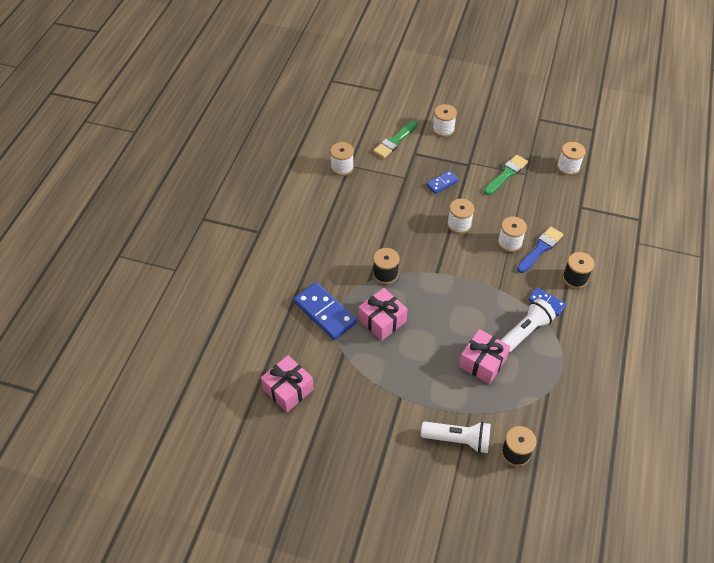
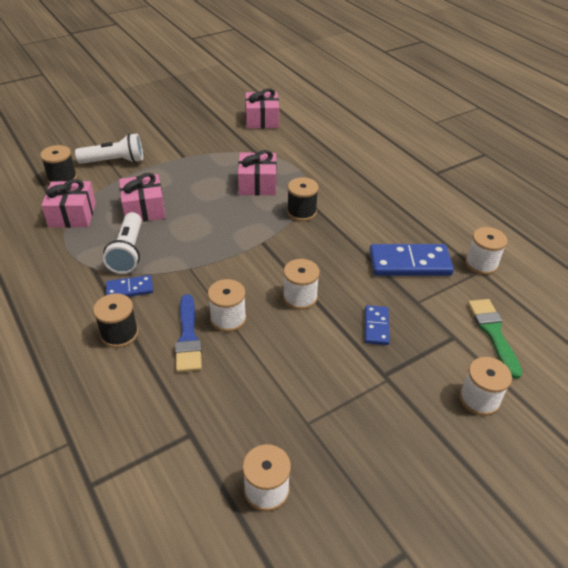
camera: 130 degrees right, 10 degrees down
(325, 312) = (304, 163): blue domino -> blue domino (409, 263)
(458, 440) = (114, 161): white flashlight -> white flashlight turned 150 degrees counterclockwise
(506, 174) = (328, 400): green brush -> none
(537, 399) = (72, 215): none -> pink gift

